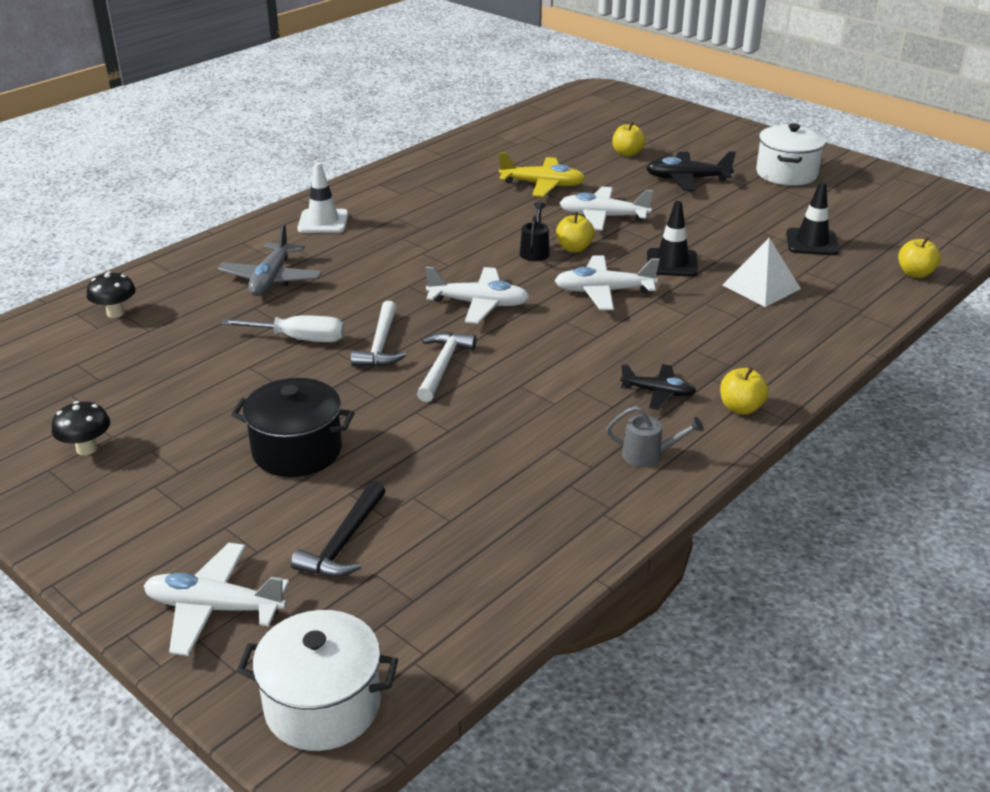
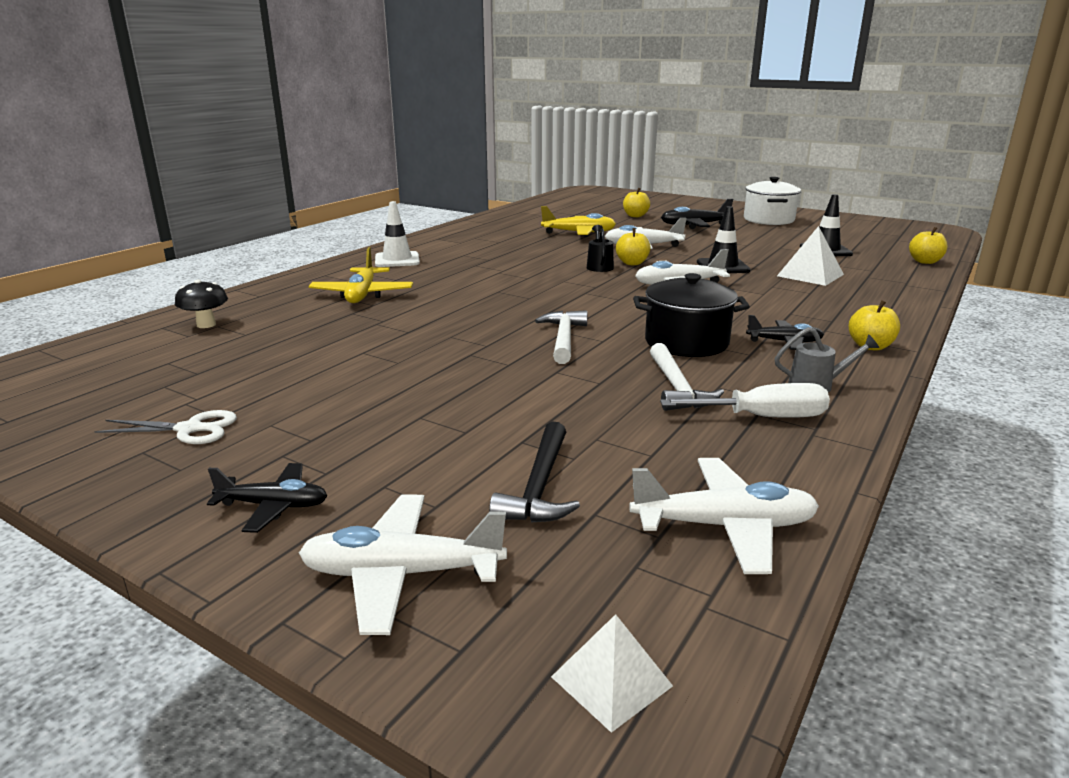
camera: 10 degrees left, 10 degrees down
(87, 449) = (190, 429): black mushroom -> white scissors
(138, 536) = (273, 506): none -> black plane
(271, 279) = (362, 295): grey plane -> yellow plane
(297, 450) = (443, 411): black pot -> black pot (686, 342)
(299, 339) = (408, 330): white screwdriver -> white screwdriver (763, 417)
(323, 705) = (611, 681): white pot -> white pyramid
(381, 345) = (493, 329): white hammer -> white hammer (677, 388)
(479, 304) = (571, 298): white plane -> white plane (724, 526)

